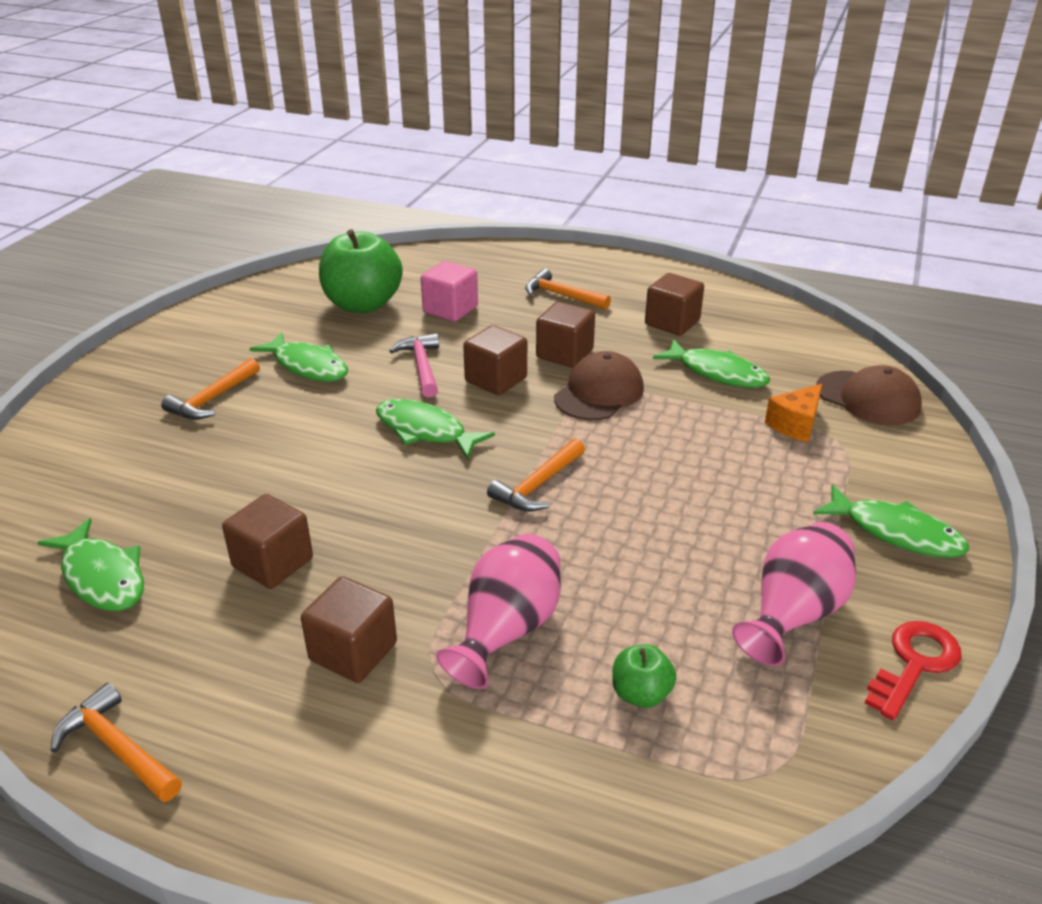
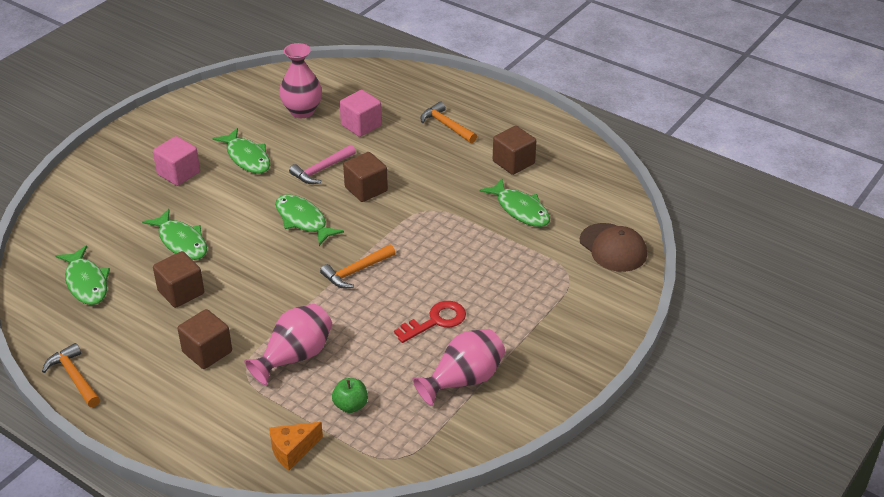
camera: 15 degrees right, 5 degrees up
(212, 399) = (178, 173): orange hammer -> pink cube
(363, 304) = (302, 111): green apple -> pink vase
(421, 366) = (321, 170): pink hammer -> pink hammer turned 135 degrees counterclockwise
(564, 354) = (423, 176): brown cube -> none
(599, 393) = (430, 211): brown cap -> none
(795, 425) = (548, 259): orange cheese -> orange cheese (292, 451)
(895, 532) = (561, 344): green fish -> green fish (181, 242)
(914, 664) = (514, 421): red key -> red key (436, 321)

